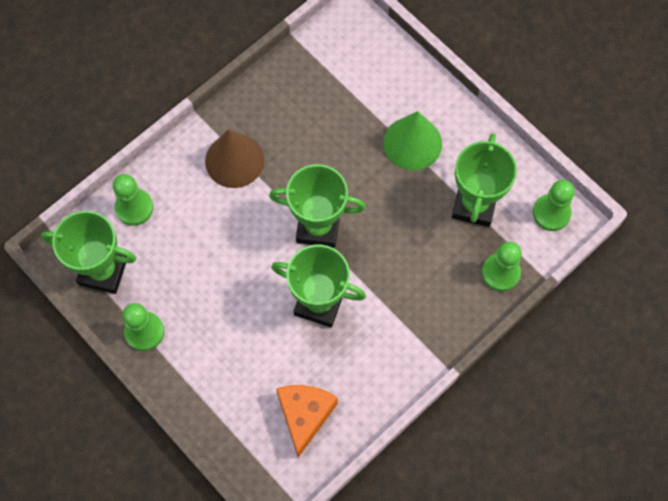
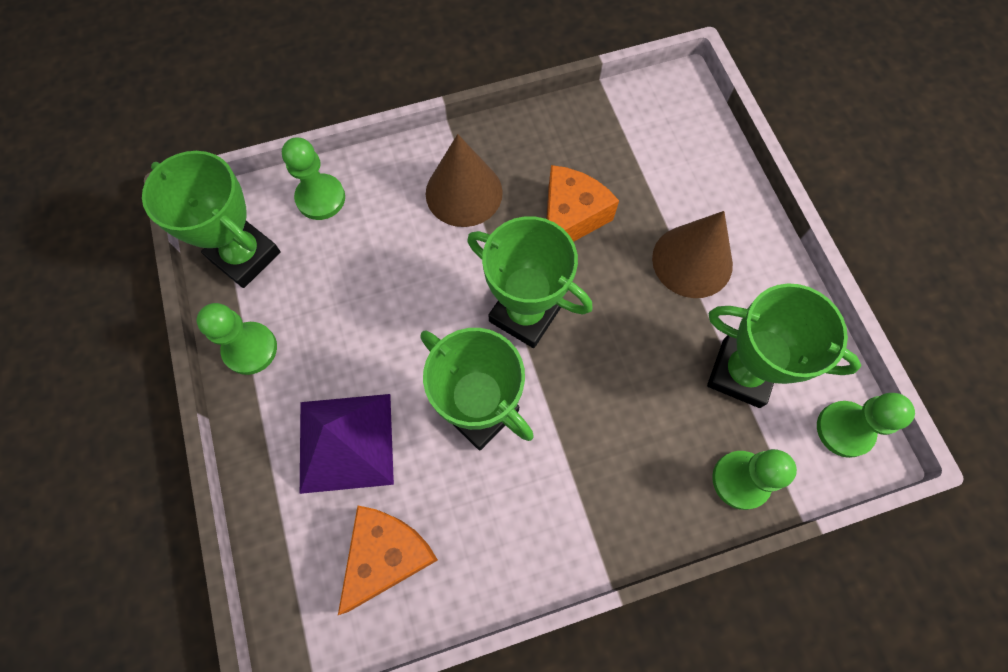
camera: 25 degrees right, 0 degrees up
(242, 361) = (346, 442): none -> purple pyramid
(317, 147) = (570, 217): none -> orange cheese
(412, 143) = (692, 261): green cone -> brown cone
(474, 205) = (741, 373): green trophy -> green trophy turned 75 degrees clockwise

